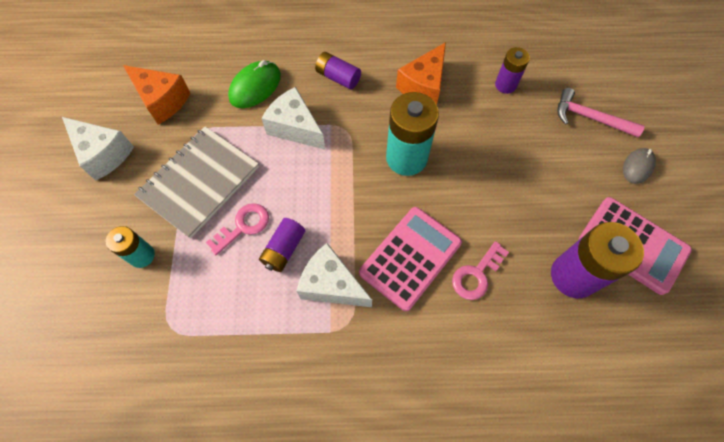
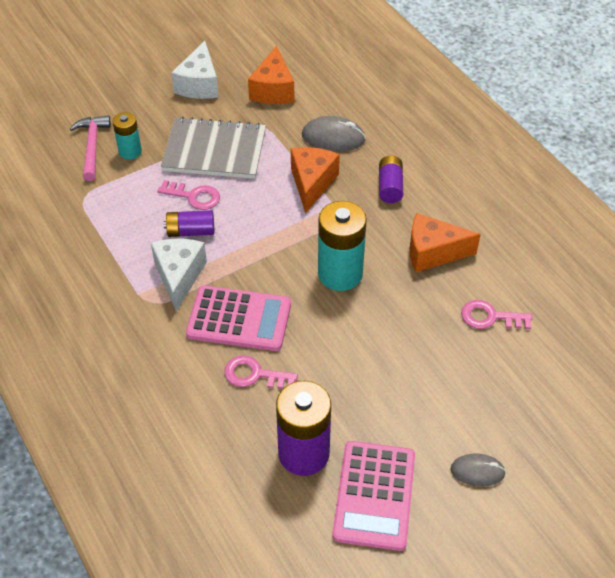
camera: 60 degrees right, 15 degrees down
(255, 87) = (333, 138): green mouse -> grey mouse
(295, 128) = (312, 183): white cheese -> orange cheese
(505, 85) = (490, 317): purple battery -> pink key
(590, 118) = (508, 407): pink hammer -> pink hammer (92, 147)

